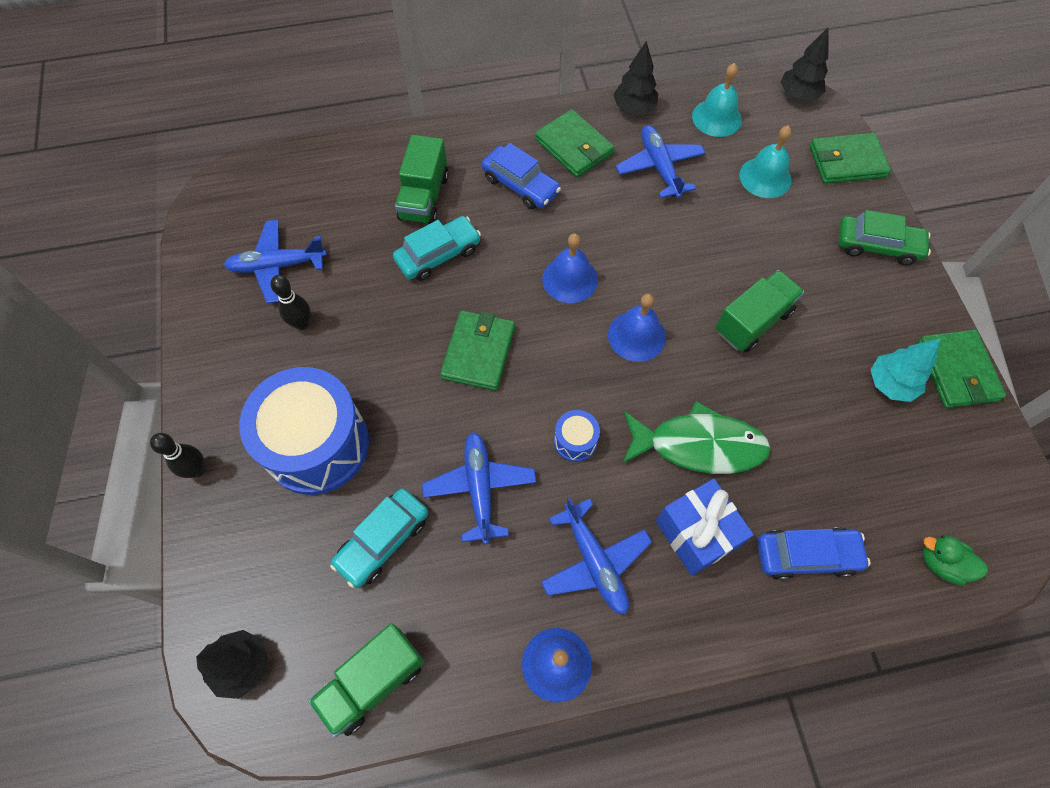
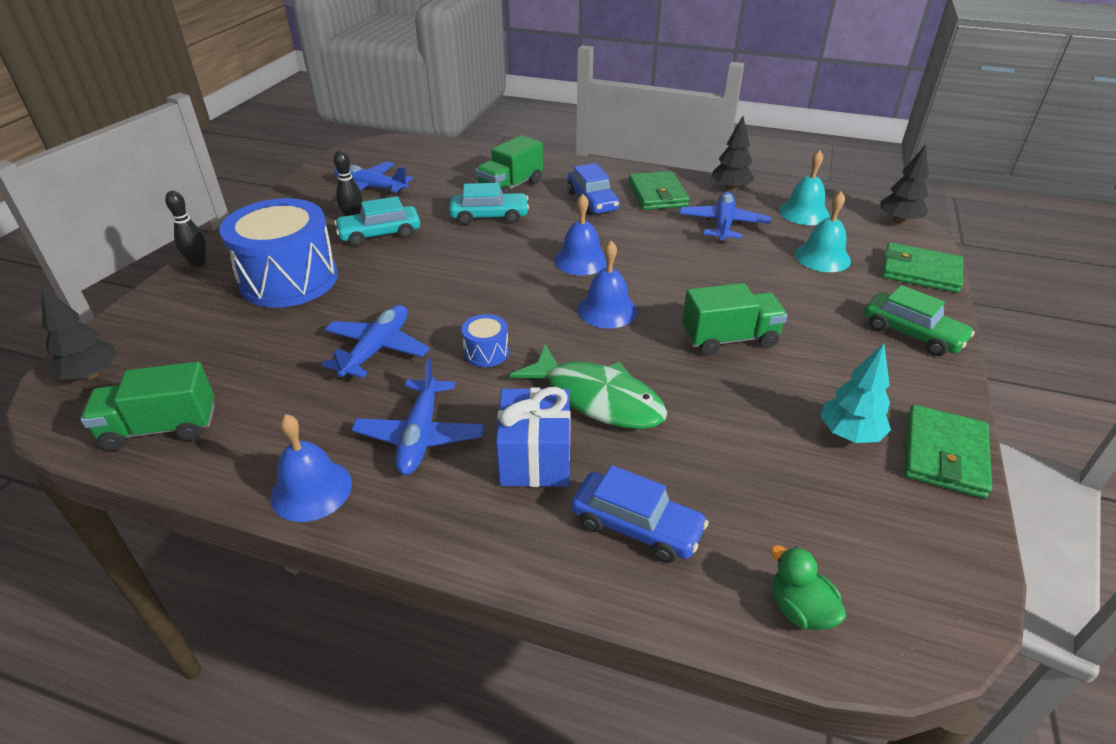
camera: 30 degrees right, 25 degrees down
(383, 540) = (270, 349): turquoise car -> turquoise car (380, 234)
(478, 352) = (463, 274): green wallet -> none

